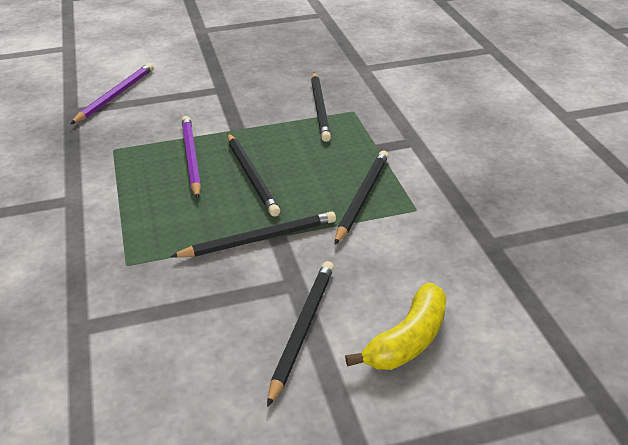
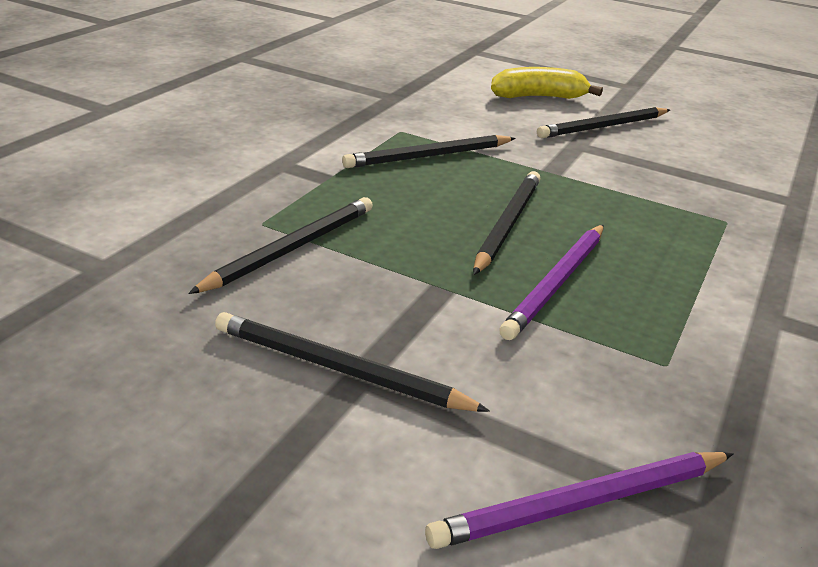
camera: 140 degrees left, 5 degrees down
(259, 239) = (571, 177): black pencil -> black pencil (339, 369)

